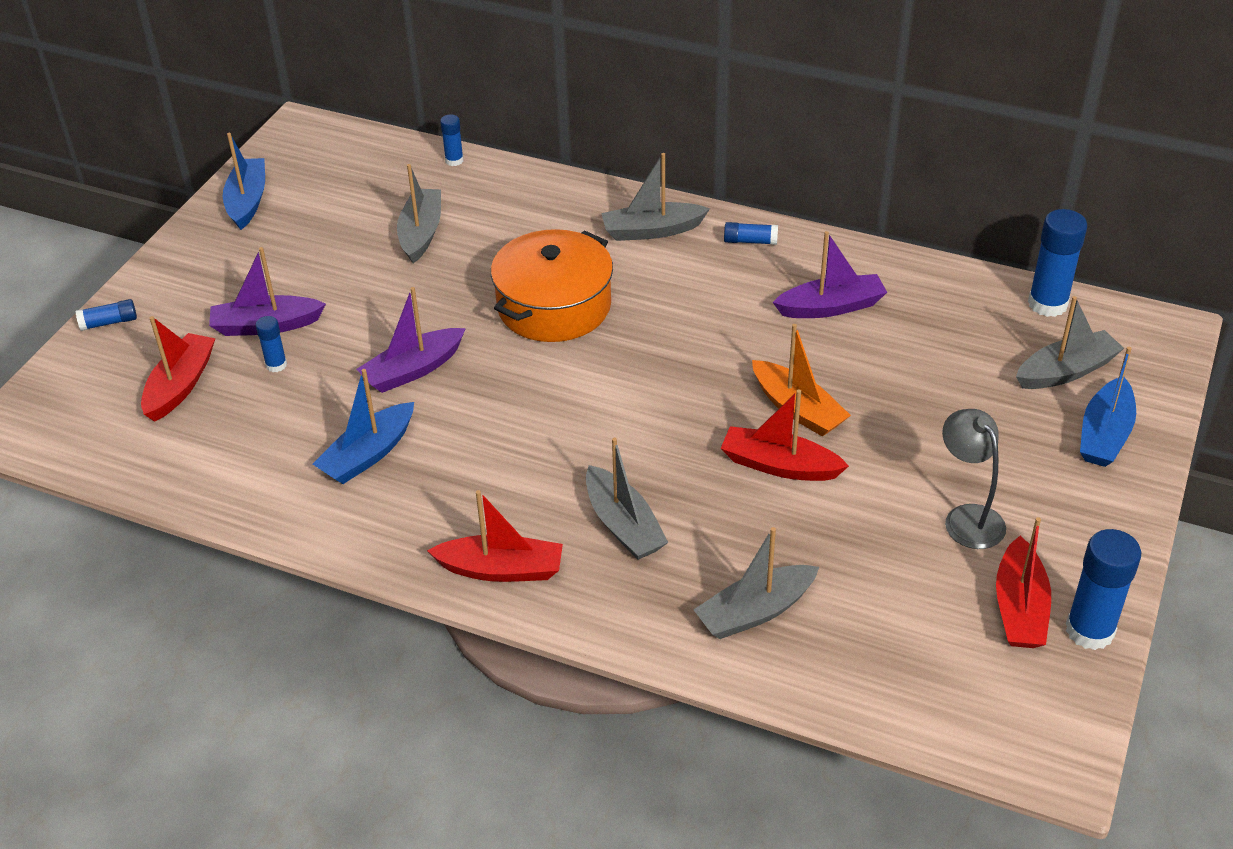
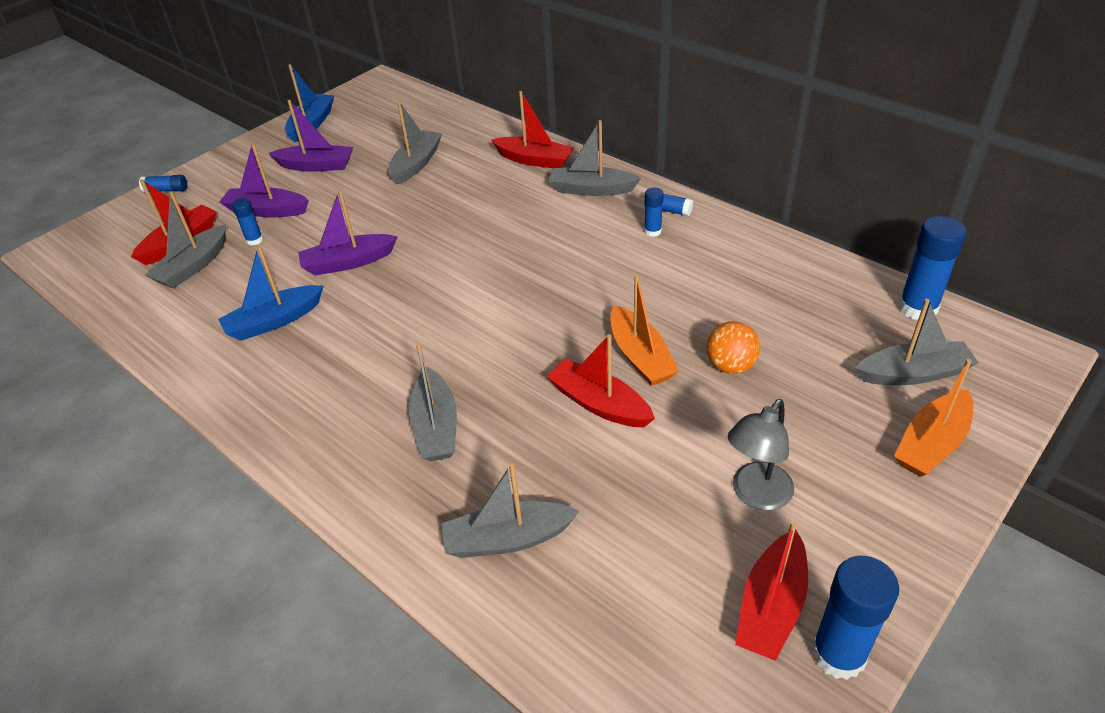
camera: 20 degrees right, 0 degrees up
(219, 411) = (193, 266): none -> grey boat
(454, 160) = (470, 118): blue glue stick -> blue glue stick (652, 231)
(501, 569) = (314, 441): red boat -> red boat (534, 160)
(554, 306) = (483, 233): orange pot -> none
(831, 307) = (712, 275): purple boat -> purple boat (316, 166)
(891, 400) = (730, 366): none -> orange ball
(967, 517) = (756, 495): grey lamp -> grey lamp turned 135 degrees counterclockwise
(1104, 434) = (931, 444): blue boat -> orange boat

